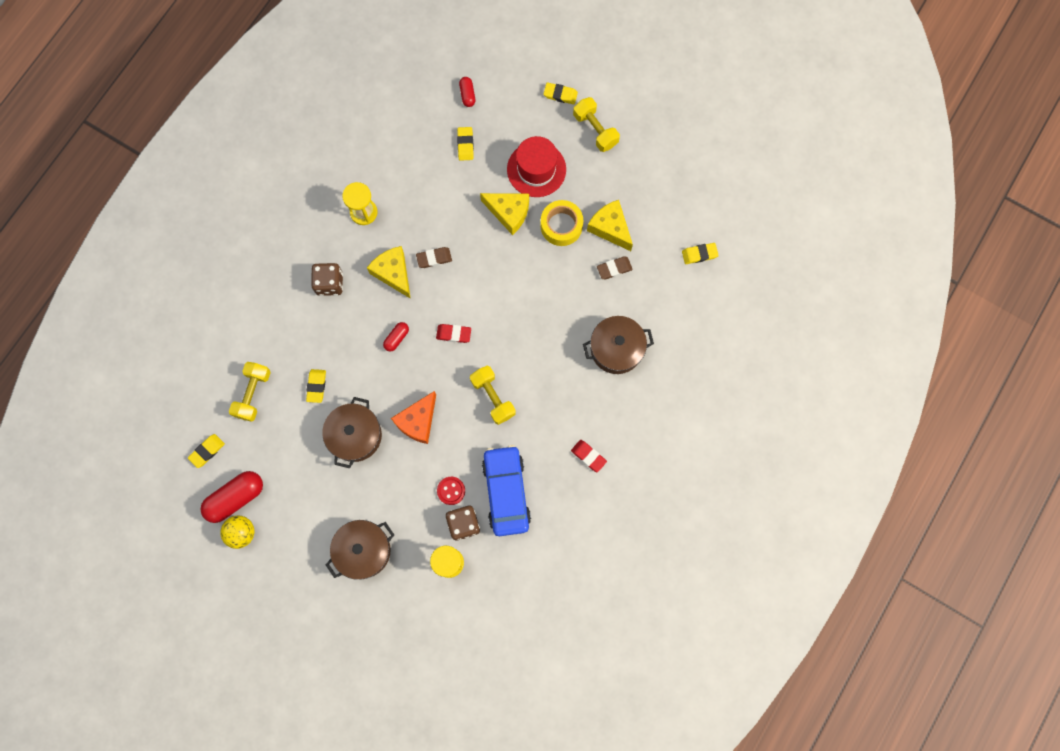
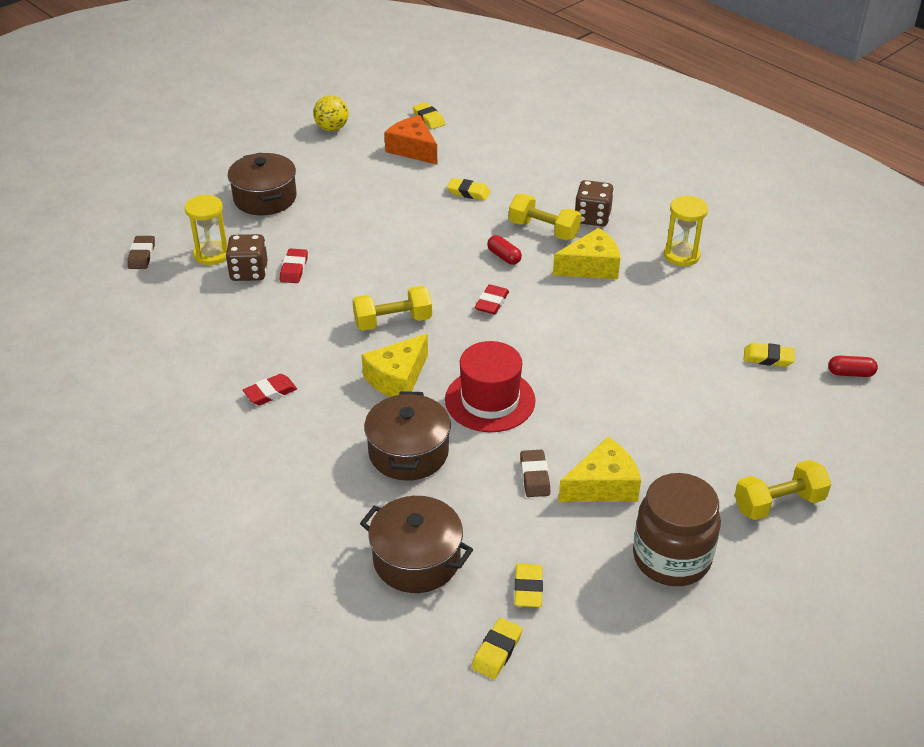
camera: 105 degrees right, 35 degrees down
(235, 498) = (370, 129): red capsule -> none
(253, 394) = (478, 152): yellow dumbbell -> yellow dumbbell (544, 230)
(355, 435) = (397, 210): brown pot -> brown pot (416, 559)
(418, 421) = (392, 257): orange cheese -> orange cheese (413, 149)
(434, 258) = (602, 303): brown eraser -> brown eraser (142, 255)
(451, 491) = (294, 269): red button -> red eraser
(506, 492) = (266, 312): blue car -> none
(509, 213) = (653, 382): yellow cheese -> yellow cheese (397, 378)
(536, 169) = (718, 422): red hat -> red hat (490, 400)
(560, 94) = (846, 474): yellow eraser -> yellow eraser (497, 651)
(561, 226) = (620, 432): yellow tape -> none
(654, 182) = (671, 558): none -> brown jar

